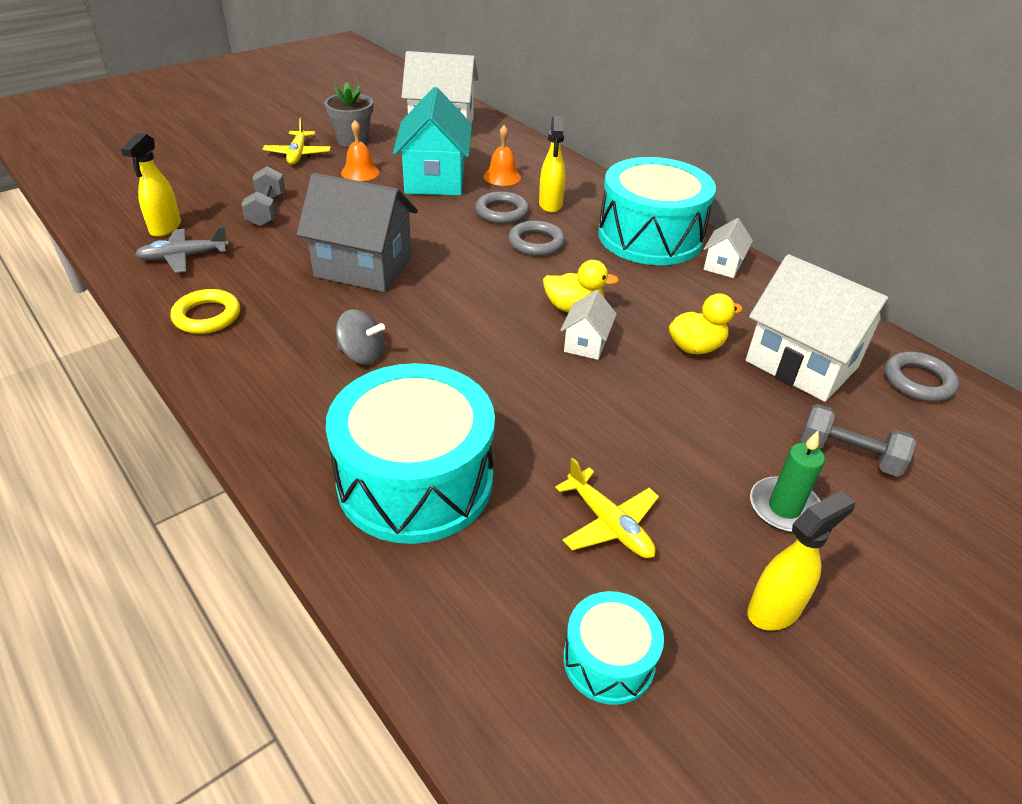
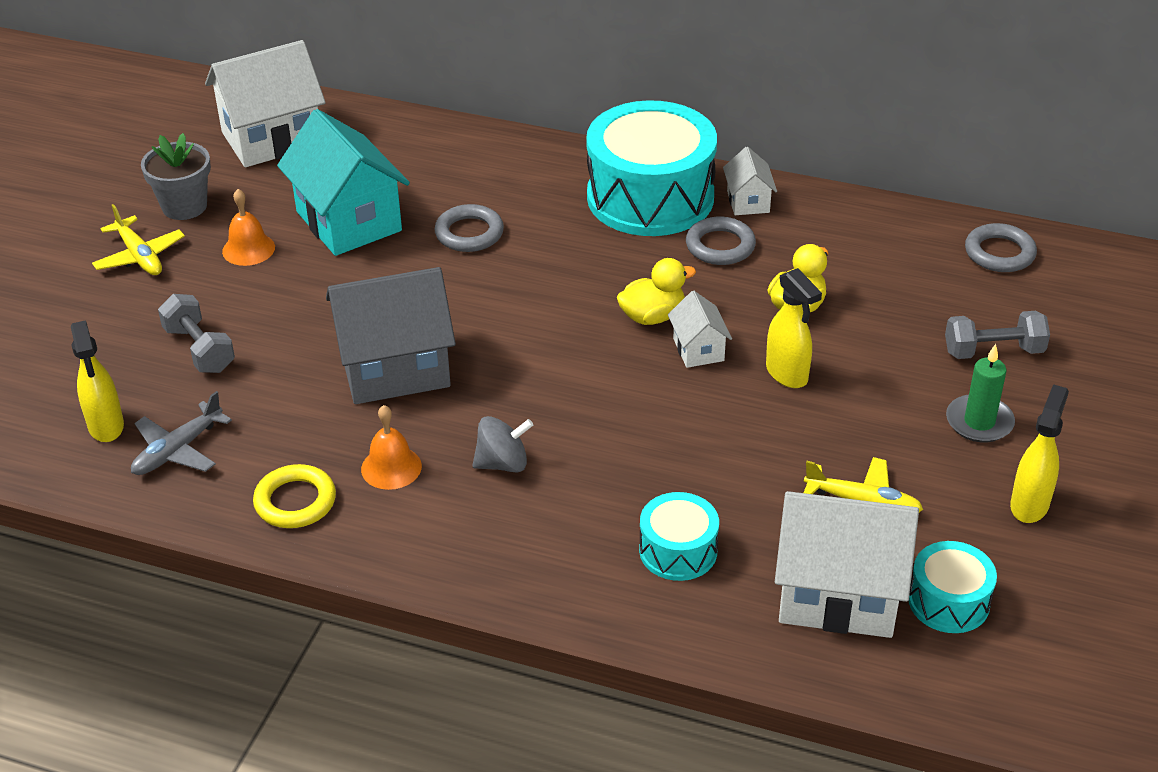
camera: 30 degrees left, 0 degrees up
(415, 481) = (678, 551): turquoise drum -> turquoise drum, size x0.49
(502, 176) = (421, 184): orange bell -> orange bell (391, 467)
(536, 243) = (544, 256): grey ring -> grey ring (720, 246)
(550, 205) = (512, 201): yellow spray bottle -> yellow spray bottle (787, 374)
(801, 364) = (897, 281): white house -> white house (838, 594)

